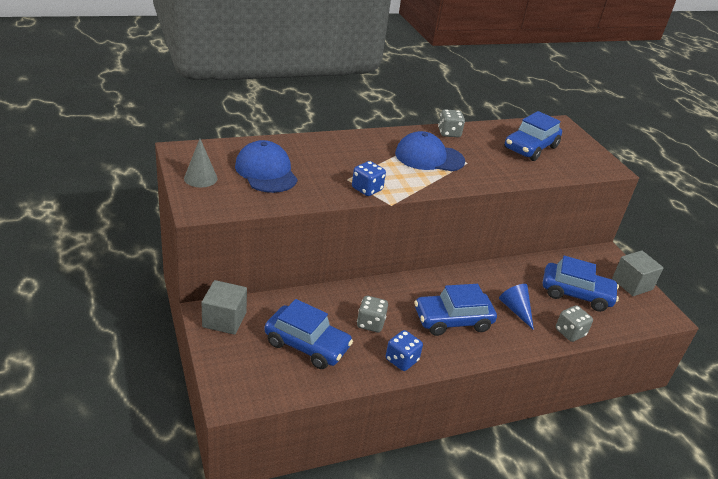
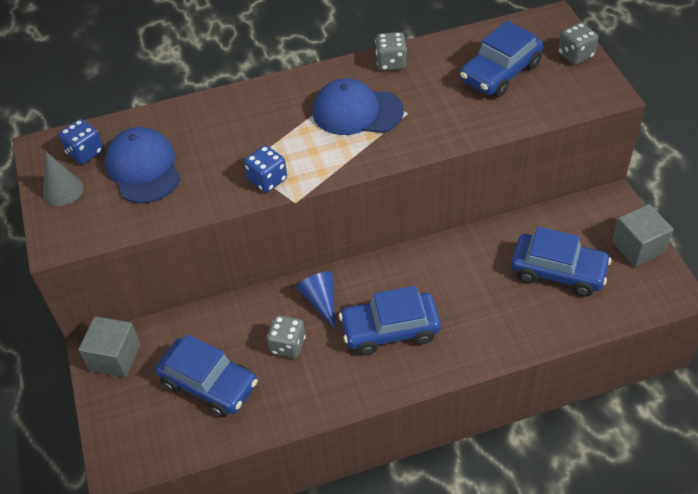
camera: 10 degrees right, 15 degrees up
(401, 360) = (320, 394): blue dice -> blue dice (85, 152)
(516, 310) = (473, 305): blue cone -> blue cone (321, 301)
(570, 332) = (539, 333): grey dice -> grey dice (575, 55)

